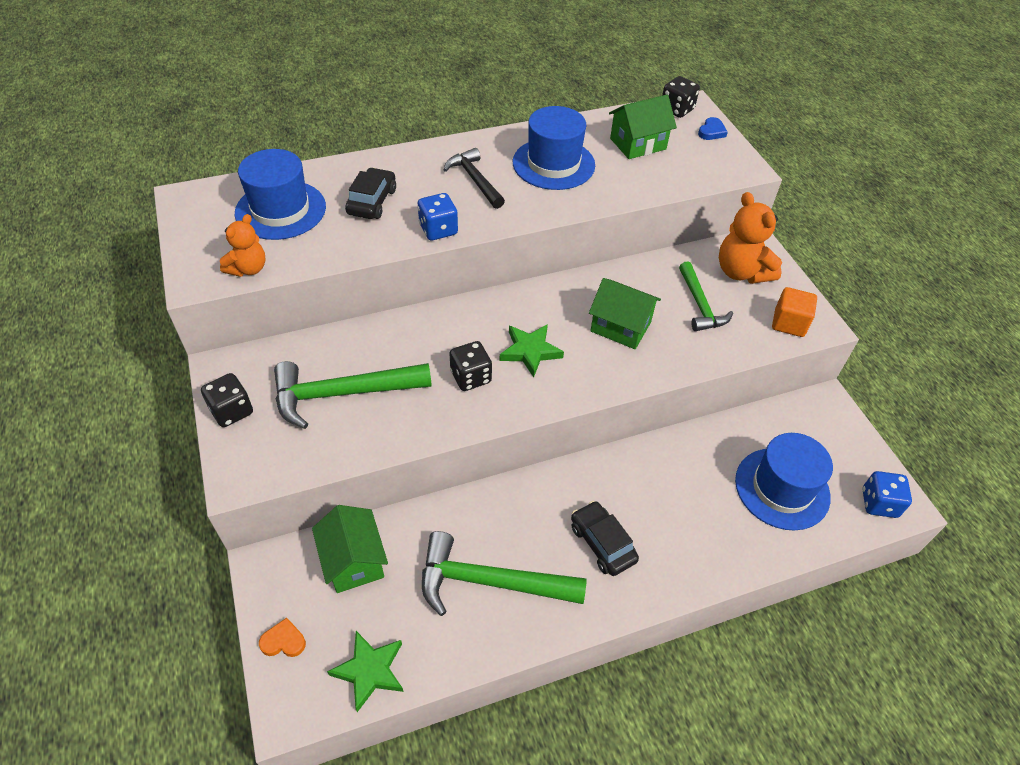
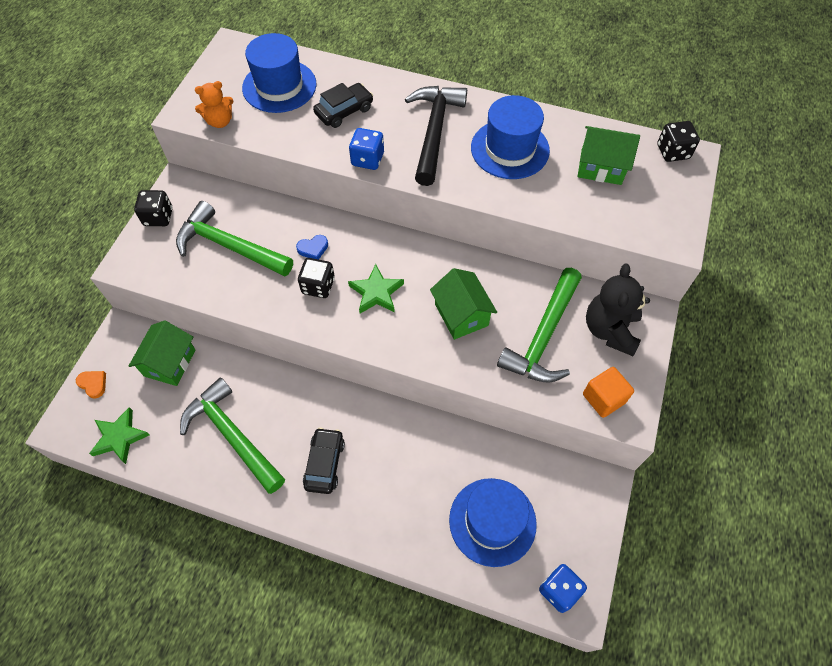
camera: 40 degrees right, 10 degrees up
(474, 180) = (434, 131): black hammer -> black hammer, size x1.58
(700, 305) = (543, 336): green hammer -> green hammer, size x1.58
(711, 132) = (682, 189): blue heart -> blue heart (313, 248)
(741, 272) = (610, 330): orange teddy bear -> black teddy bear

